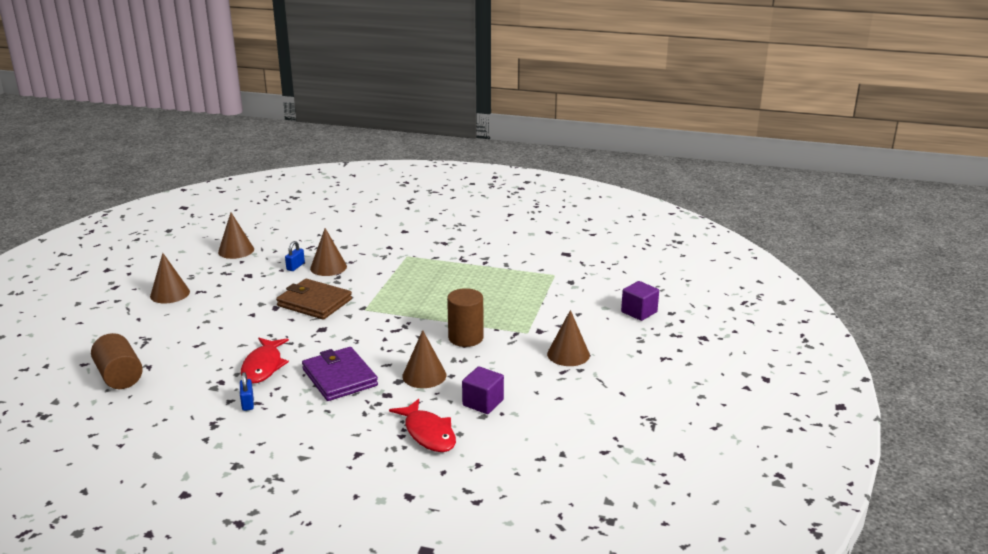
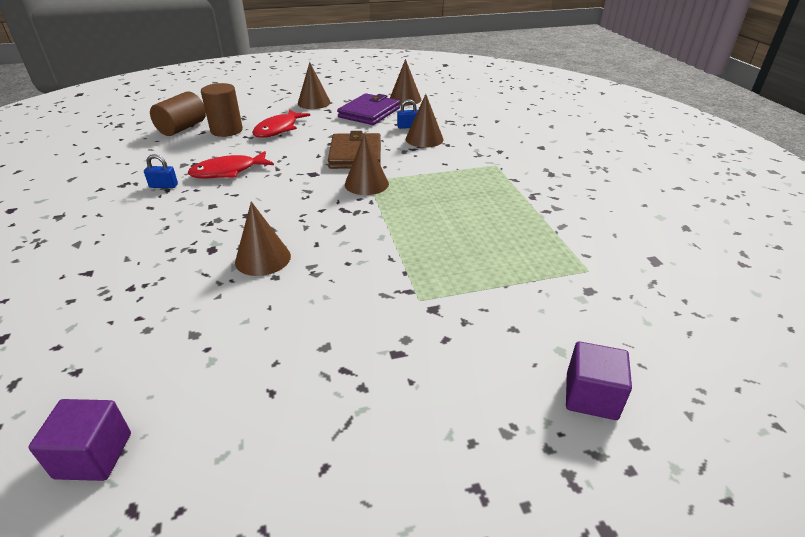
camera: 60 degrees right, 10 degrees up
(247, 403) = (163, 186): blue padlock -> blue padlock turned 45 degrees clockwise
(339, 377) = (230, 212): purple wallet -> purple wallet (369, 113)
(428, 433) = (139, 305): red fish -> red fish (278, 129)
(465, 338) = (364, 257): brown cylinder -> brown cylinder (226, 130)
(483, 403) = (224, 323): purple cube -> purple cube (93, 455)
(568, 354) = (394, 359): brown cone -> brown cone (366, 184)

